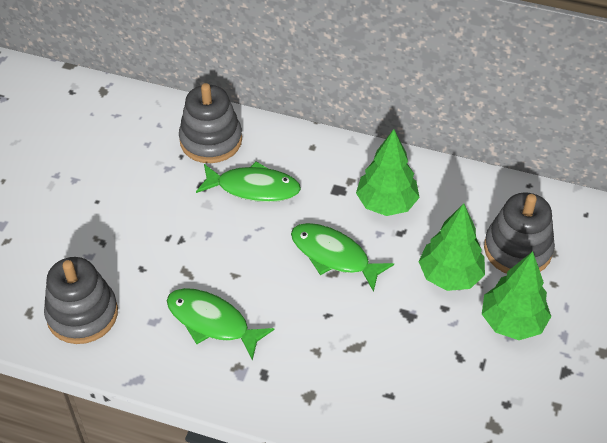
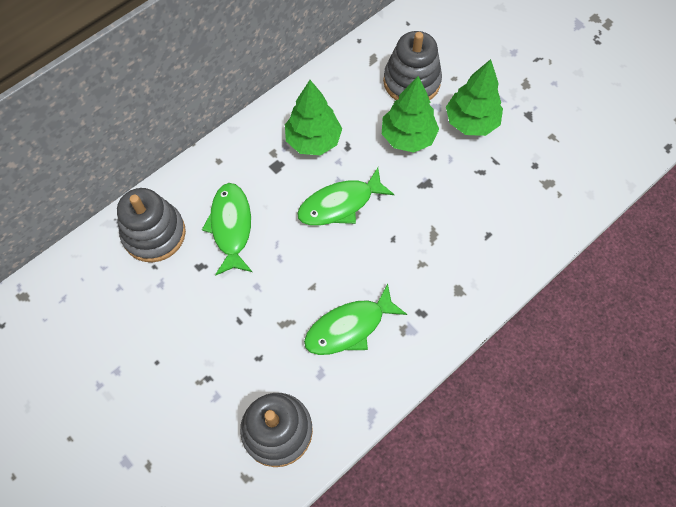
camera: 60 degrees left, 15 degrees up
(253, 188) = (231, 227): green fish -> green fish turned 45 degrees counterclockwise

